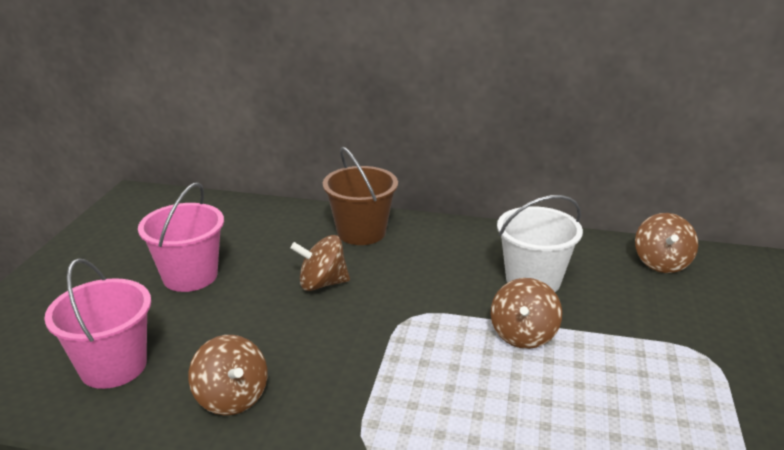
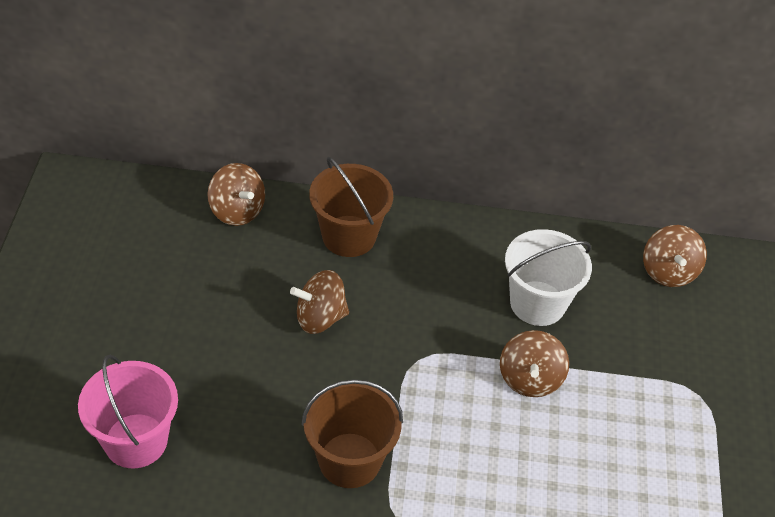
camera: 10 degrees left, 20 degrees up
(190, 276) = (175, 313): pink bucket -> none
(232, 398) = (263, 472): brown spinning top -> brown spinning top (237, 211)
(325, 392) = (349, 460): none -> brown bucket

